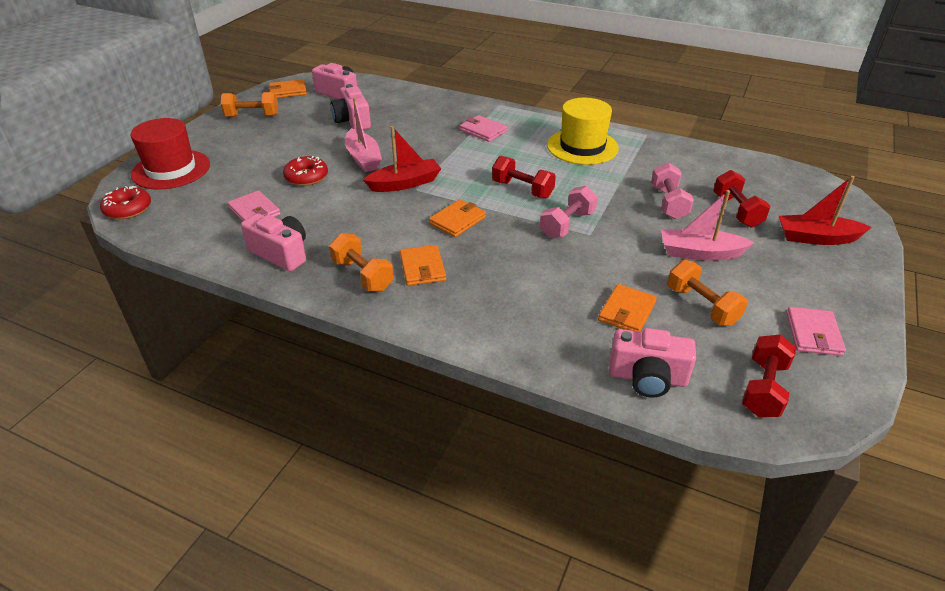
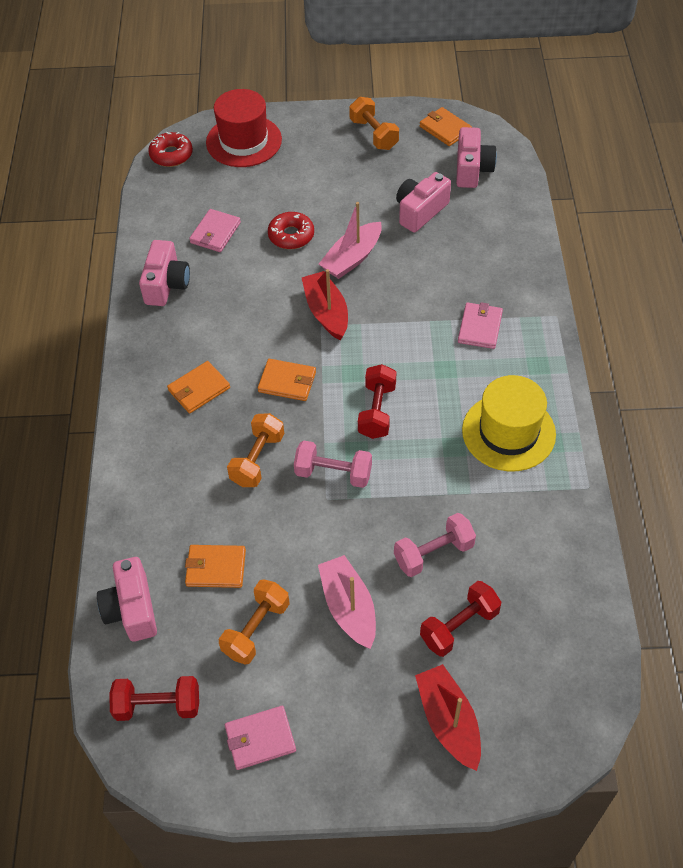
camera: 65 degrees right, 15 degrees up
(362, 275) = (166, 353): orange dumbbell -> orange dumbbell (257, 459)
(405, 183) = (326, 312): red boat -> red boat turned 150 degrees counterclockwise

